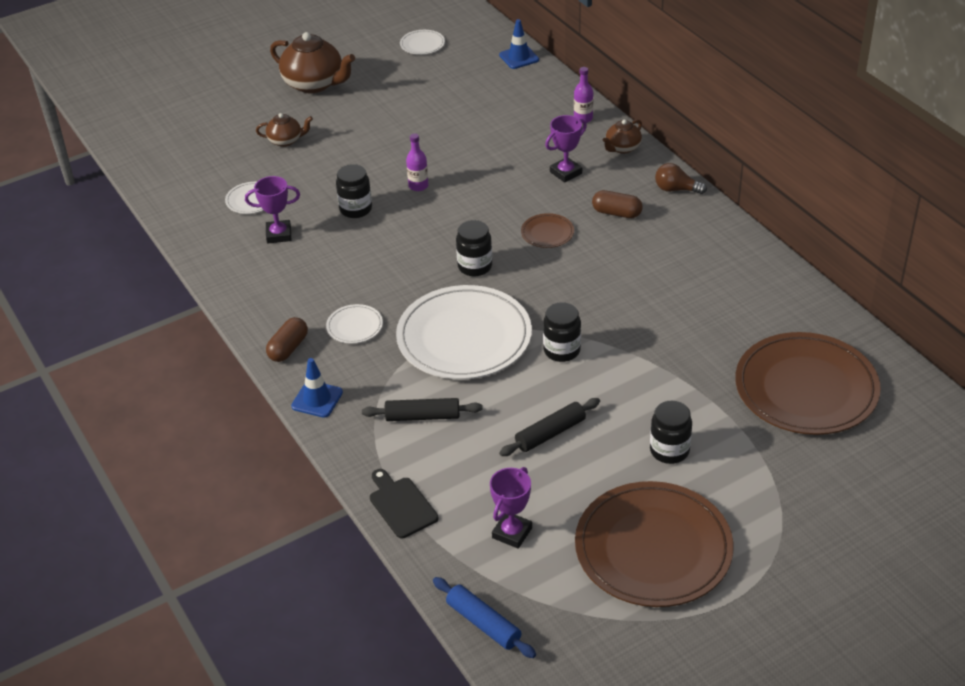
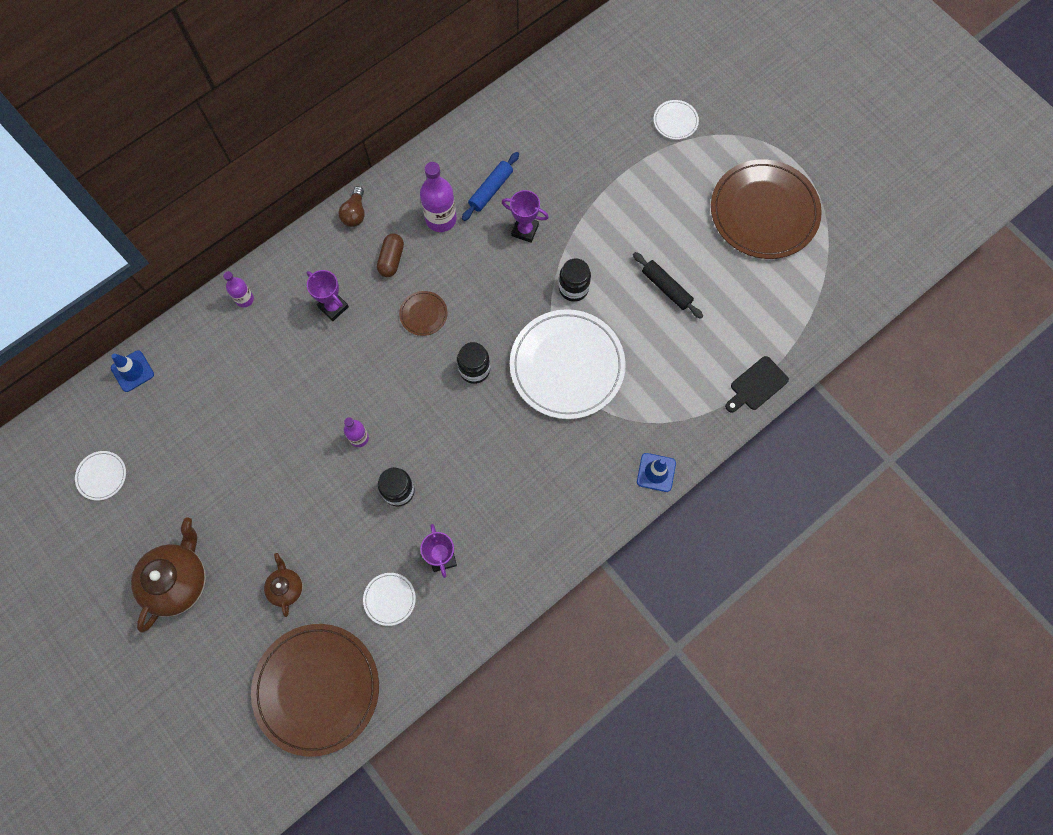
camera: 100 degrees left, 30 degrees up
(288, 348) = (598, 511): brown capsule -> none
(354, 326) = (563, 459): white plate -> white plate (675, 121)
(422, 416) = (662, 384): black rolling pin -> none
(483, 623) = (850, 313): blue rolling pin -> blue rolling pin (491, 190)
(512, 533) = (768, 304): purple trophy -> purple trophy (525, 230)
(622, 148) = (293, 261): brown teapot -> none
(664, 250) = (441, 219): none -> purple bottle
(669, 450) = (670, 206): black jar -> none
(806, 388) = (593, 118): brown plate -> brown plate (317, 689)

